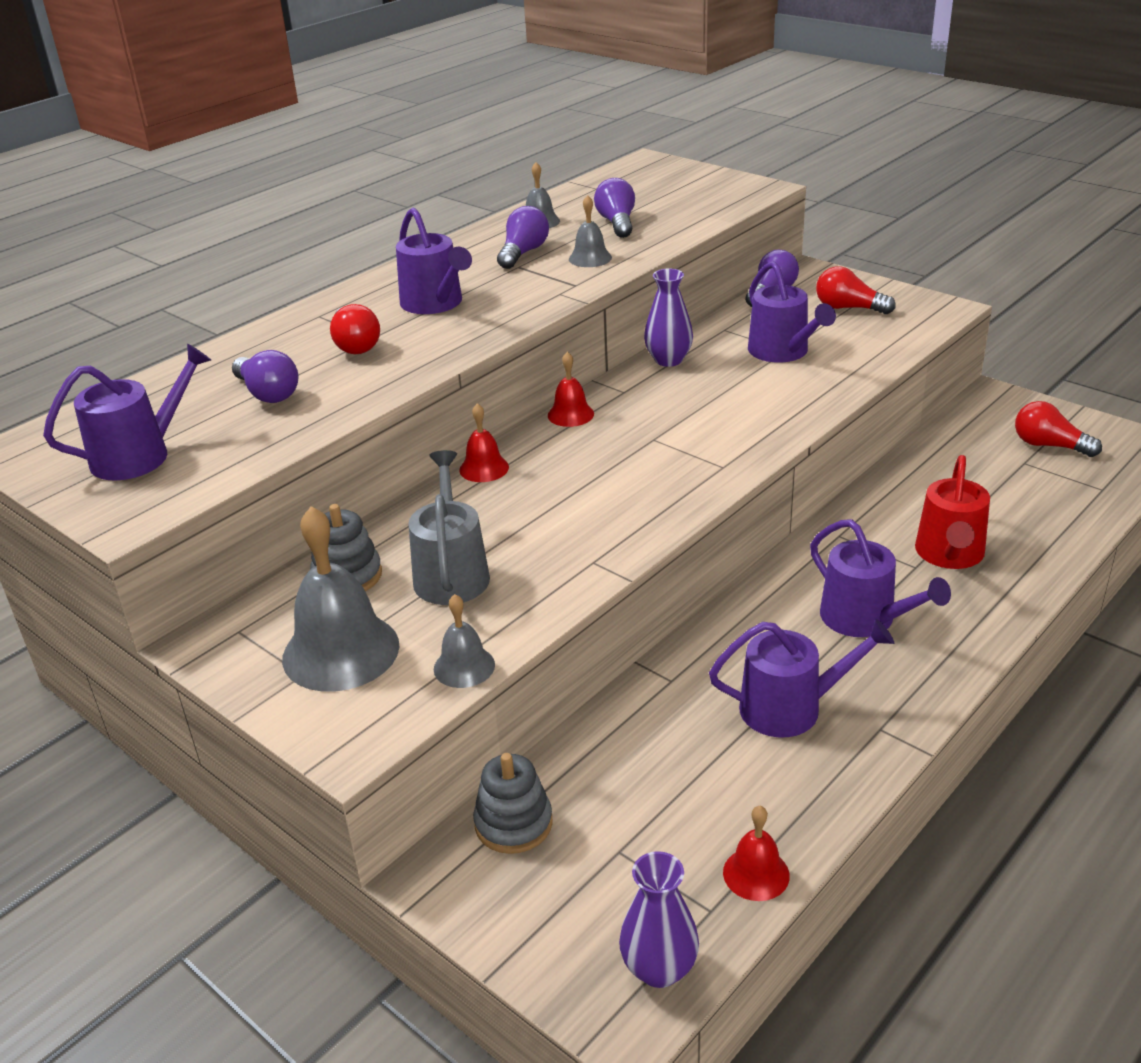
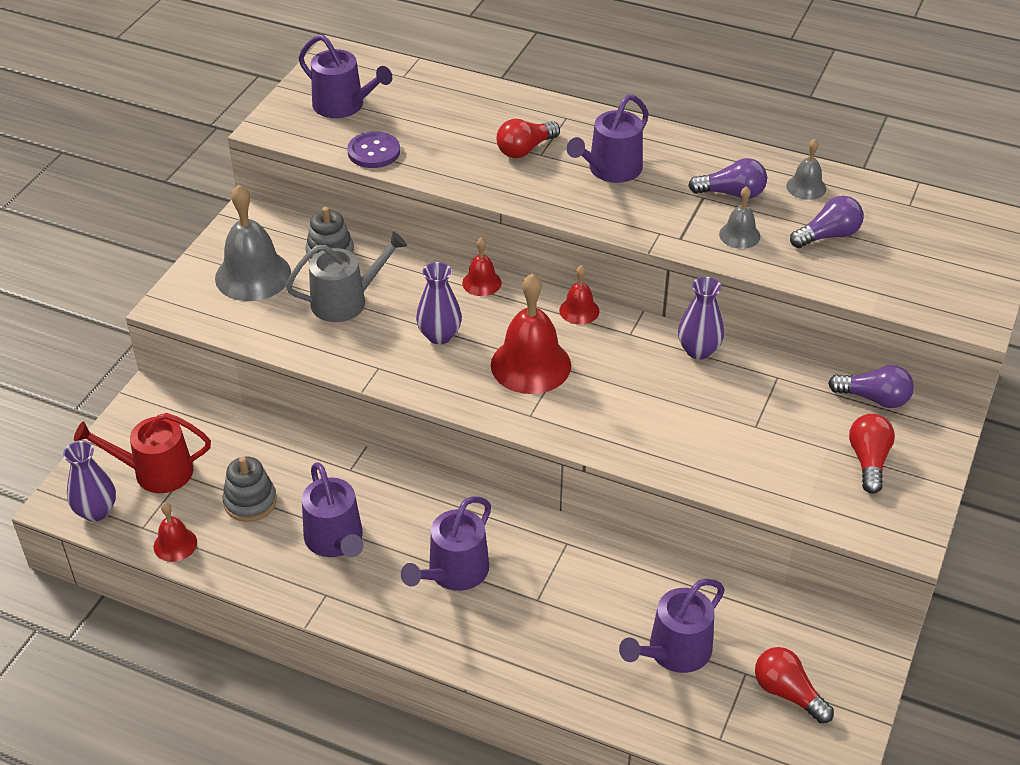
camera: 70 degrees right, 10 degrees up
(265, 442) = (374, 152): none -> purple button
(268, 393) = (438, 132): purple light bulb -> none
(464, 666) = (249, 333): grey bell -> none
(513, 823) = (197, 421): grey stacking toy -> grey stacking toy (250, 502)
(560, 509) = (439, 335): none -> purple vase
(642, 455) = (530, 365): none -> red bell
(782, 352) = (749, 424): purple watering can -> purple watering can (674, 651)
(949, 554) = (563, 622): red watering can -> red watering can (156, 472)
(1049, 445) = (787, 693): red light bulb -> red light bulb turned 60 degrees counterclockwise

